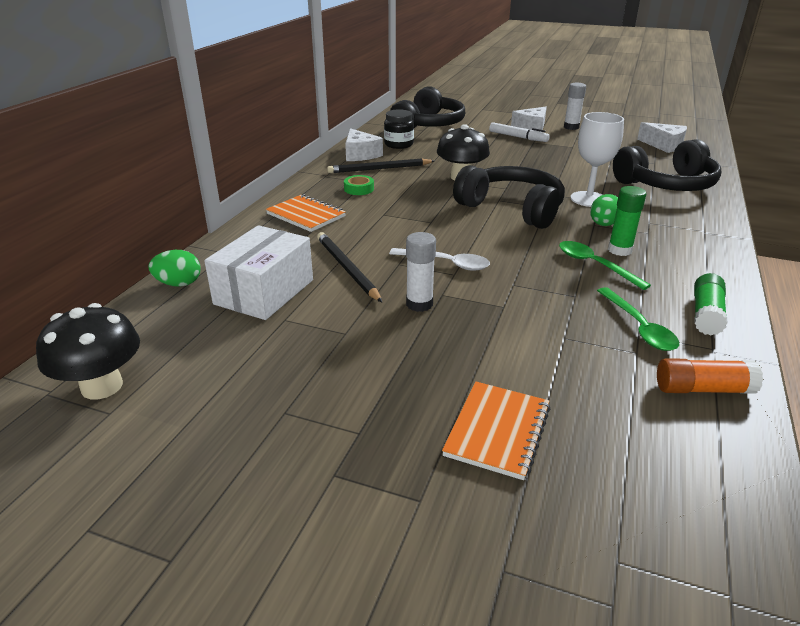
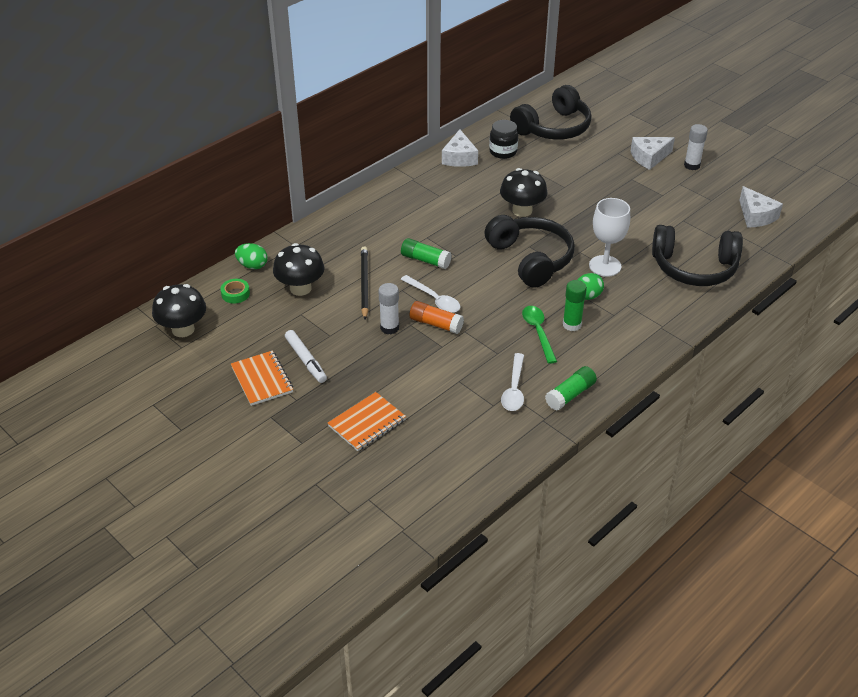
camera: 25 degrees right, 10 degrees up
(264, 292) = (300, 288): white box -> black mushroom
(306, 215) = (369, 222): orange notebook -> orange notebook (262, 379)
(359, 189) = (428, 203): green tape -> green tape (235, 294)
(379, 169) = (462, 181): black pencil -> none
(401, 232) = (425, 260): none -> green glue stick
(518, 137) = (623, 168): white marker -> white marker (306, 360)
(638, 327) = (514, 389): green spoon -> white spoon
(702, 389) = (506, 440): orange glue stick -> orange glue stick (436, 324)

